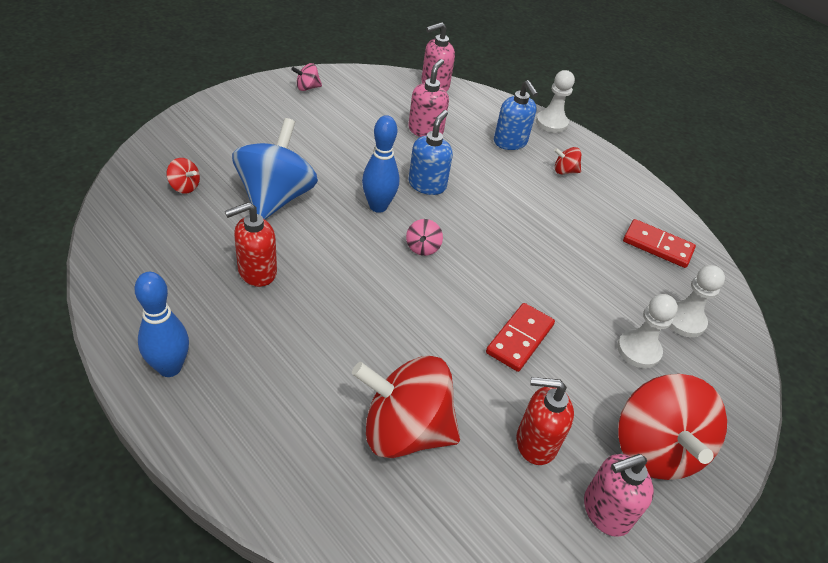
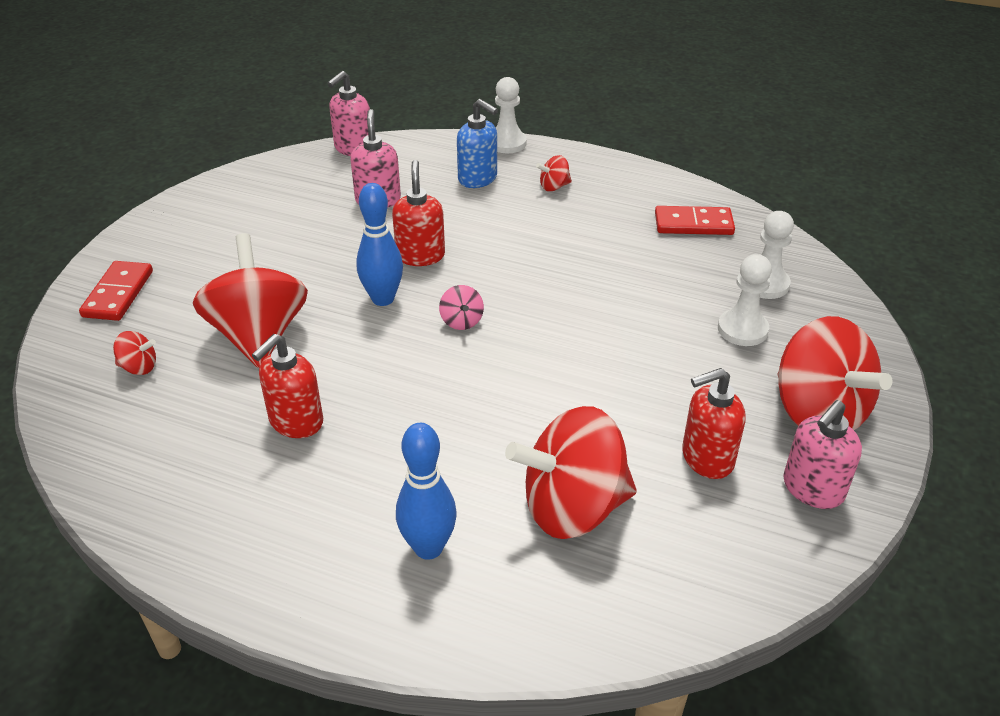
camera: 20 degrees left, 5 degrees down
(170, 368) = (270, 564): blue bowling pin -> blue bowling pin (428, 547)
(275, 197) = (259, 335): blue spinning top -> red spinning top
(307, 88) = (207, 204): pink spinning top -> none
(427, 185) = (420, 255): blue soap dispenser -> red soap dispenser
(519, 339) = (623, 368): red domino -> red domino (118, 294)

